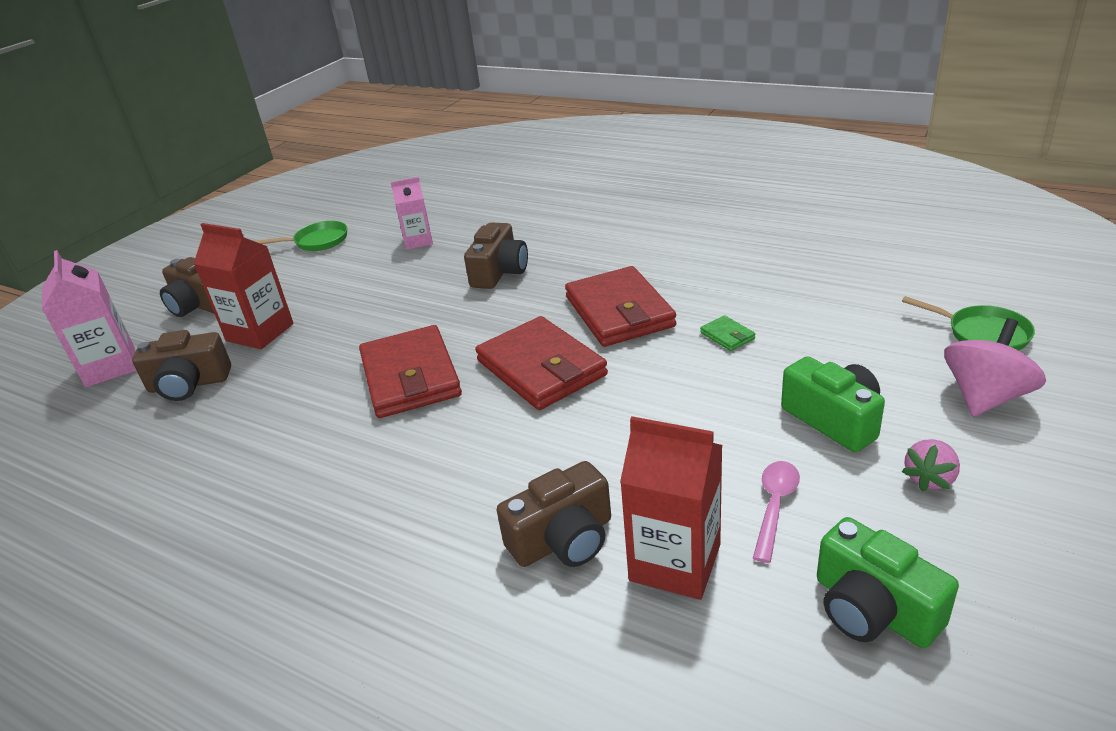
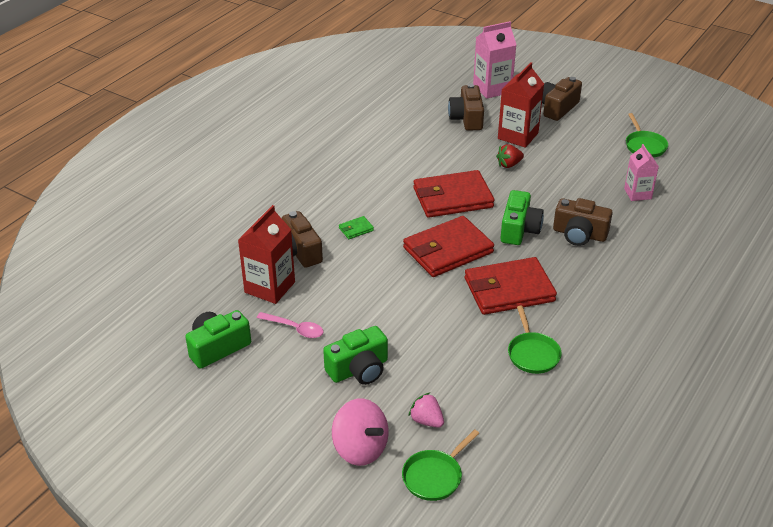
camera: 90 degrees right, 5 degrees up
(333, 334) = (509, 164): none -> red strawberry
(490, 314) = (519, 229): none -> green camera
(727, 336) = (465, 339): green wallet -> green wallet (356, 229)
(733, 287) = (532, 353): none -> green pan
(929, 478) = (295, 396): pink strawberry -> pink strawberry (426, 420)

